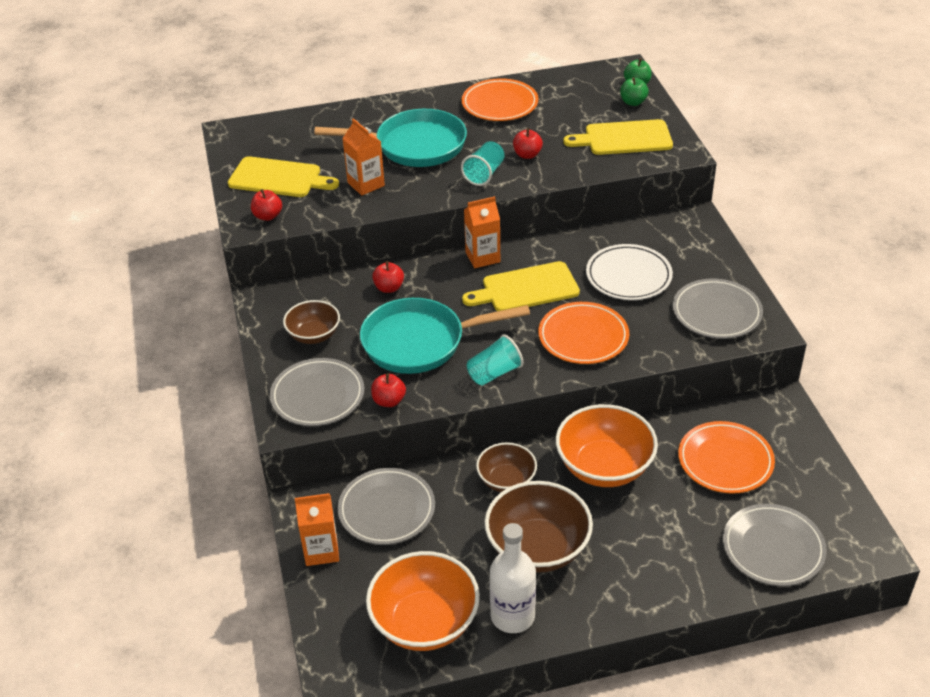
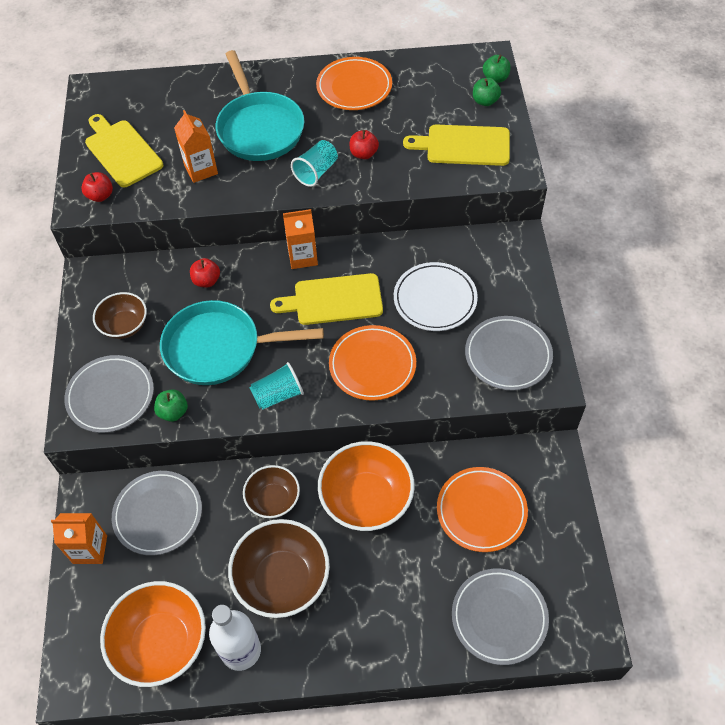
camera: 10 degrees right, 15 degrees up
(278, 178) = (122, 151): yellow cutting board -> yellow cutting board turned 150 degrees counterclockwise
(389, 401) = (173, 412): red apple -> green apple
(414, 145) = (259, 128): turquoise pan -> turquoise pan turned 60 degrees clockwise

